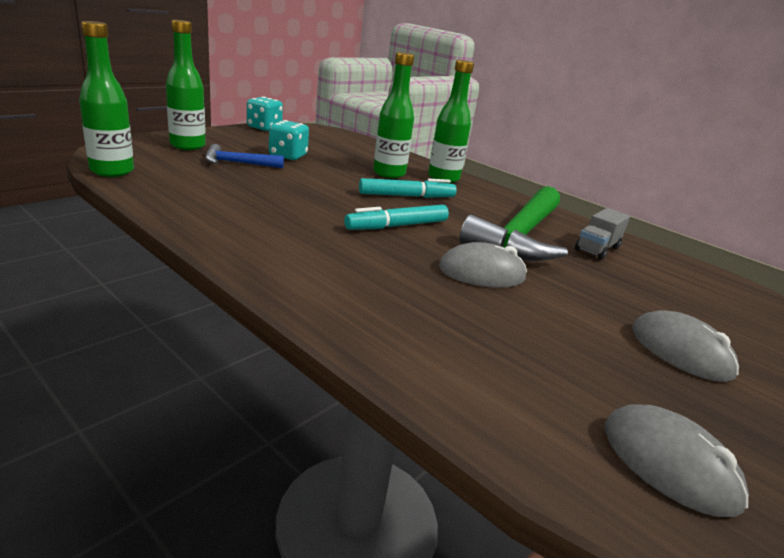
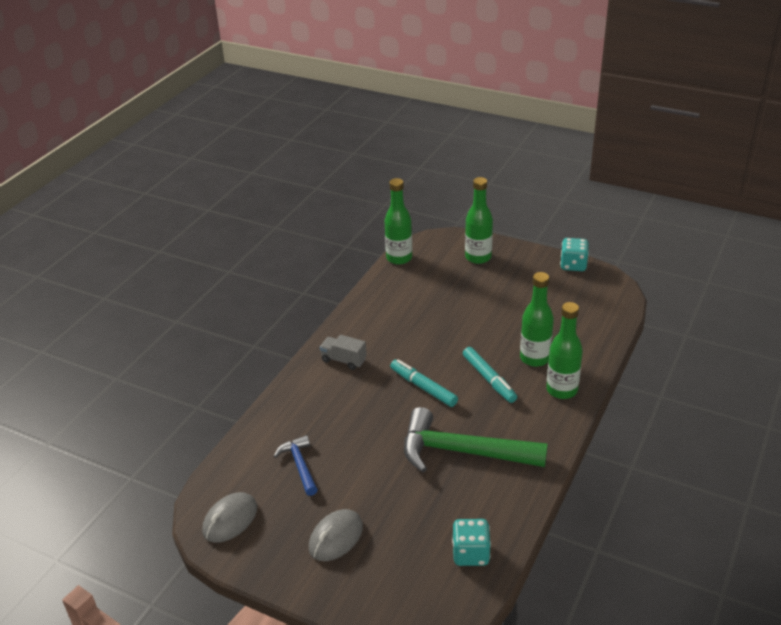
camera: 80 degrees right, 10 degrees up
(238, 163) = (468, 289): blue hammer -> blue hammer (300, 465)
(288, 156) = (513, 301): turquoise dice -> turquoise dice (470, 554)
(481, 273) = (379, 438): grey mouse -> none
(597, 249) = (477, 500): grey truck -> grey truck (343, 360)

